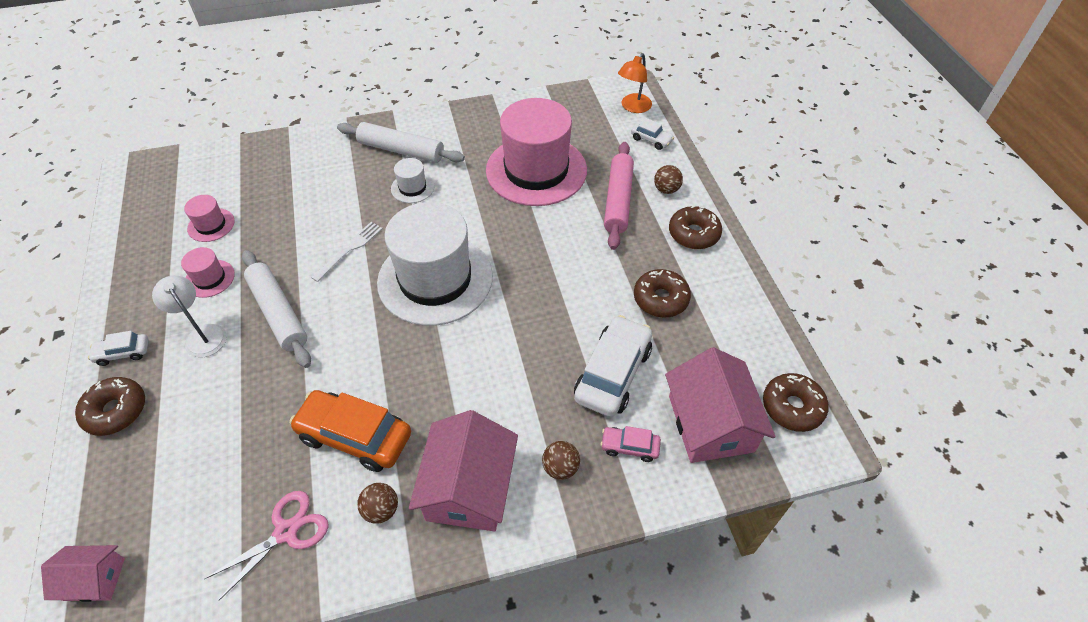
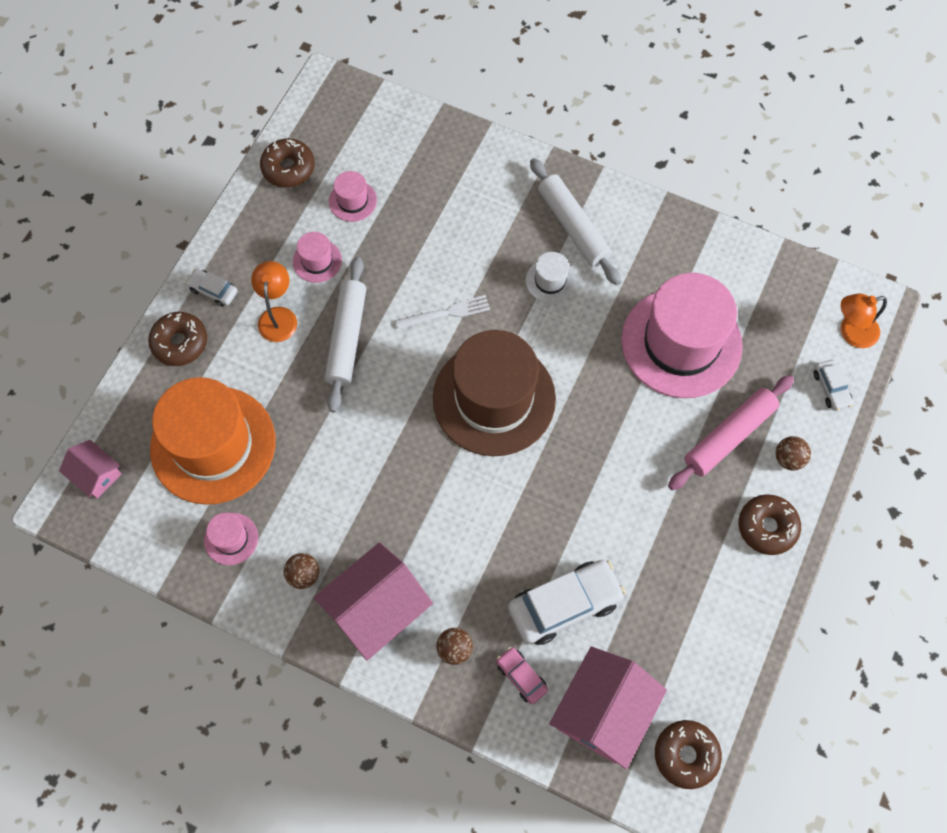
camera: 40 degrees right, 15 degrees up
(202, 335) = (278, 316): white lamp -> orange lamp
(209, 468) = (213, 445): none -> orange hat
(286, 532) = (231, 539): pink scissors -> pink hat
(355, 436) = (327, 499): orange car -> none
(435, 279) = (494, 398): white hat -> brown hat
(660, 299) = (670, 569): brown donut -> brown donut (288, 168)

